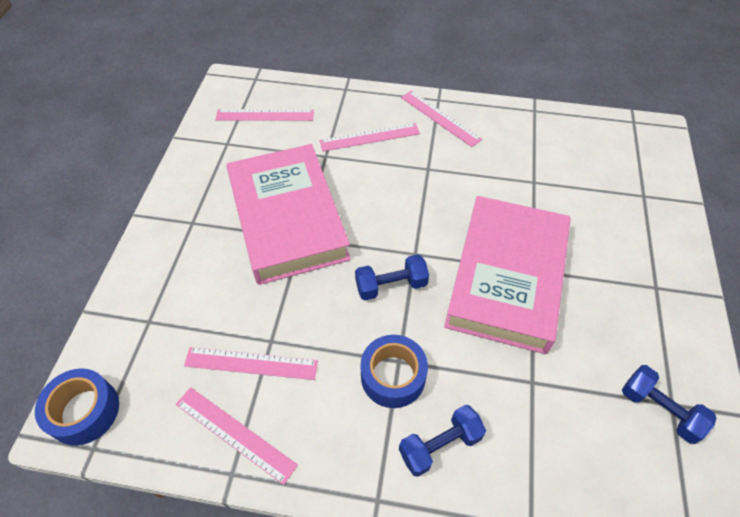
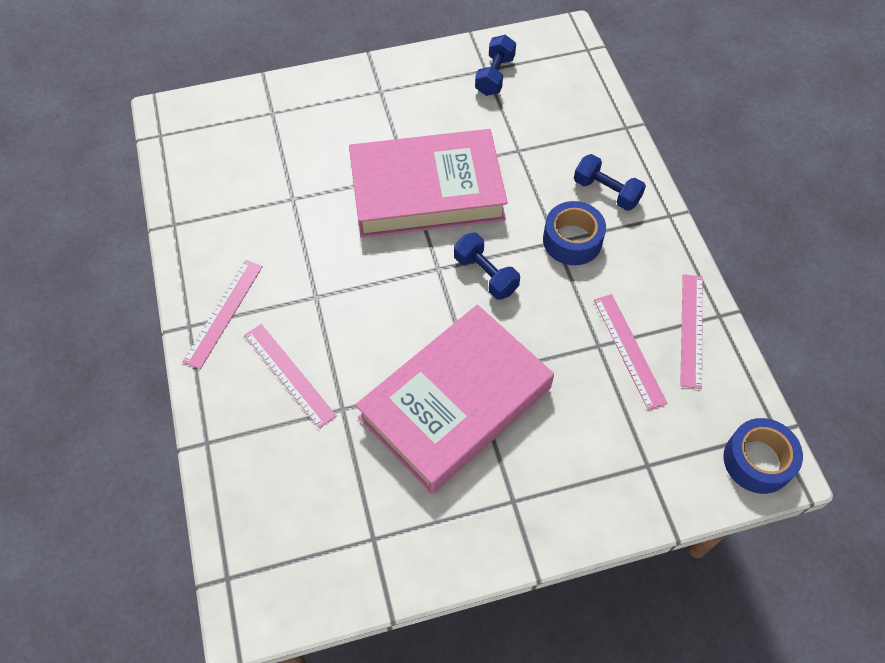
camera: 115 degrees left, 5 degrees up
(265, 115) = (299, 520): pink ruler -> none

